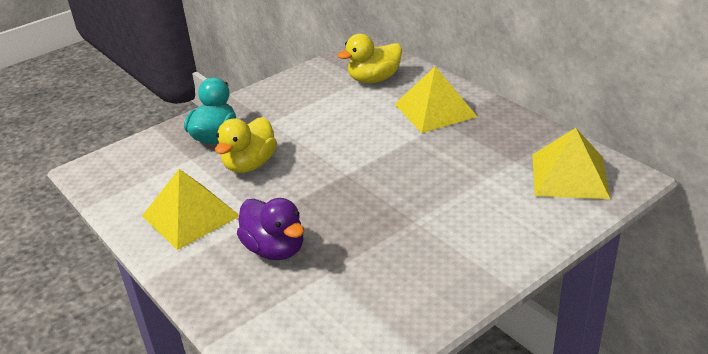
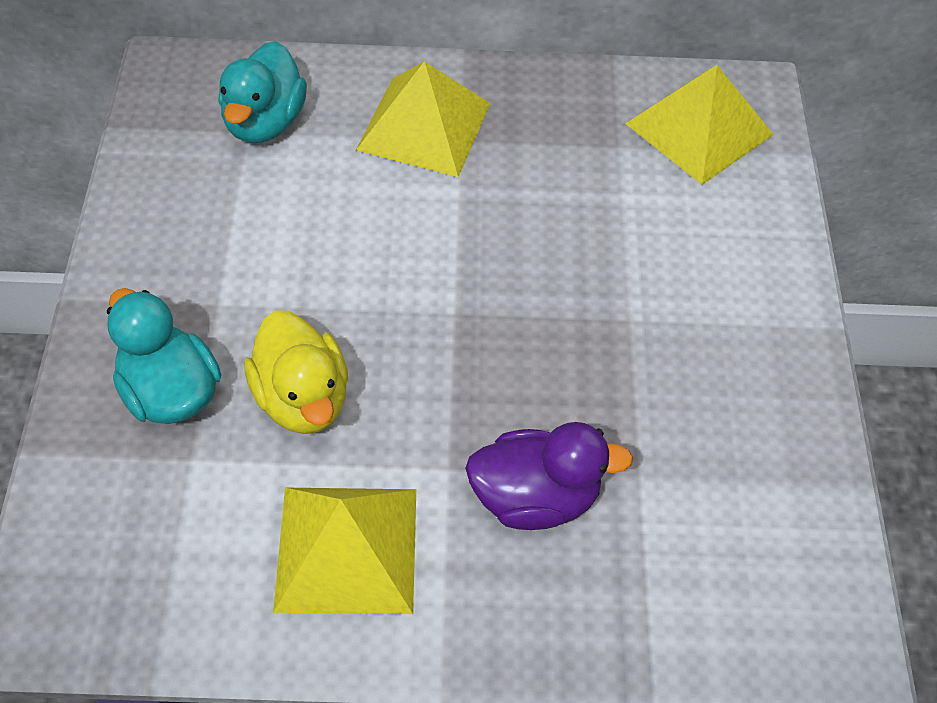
camera: 55 degrees left, 20 degrees up
(374, 79) = (264, 122): yellow duck -> turquoise duck

